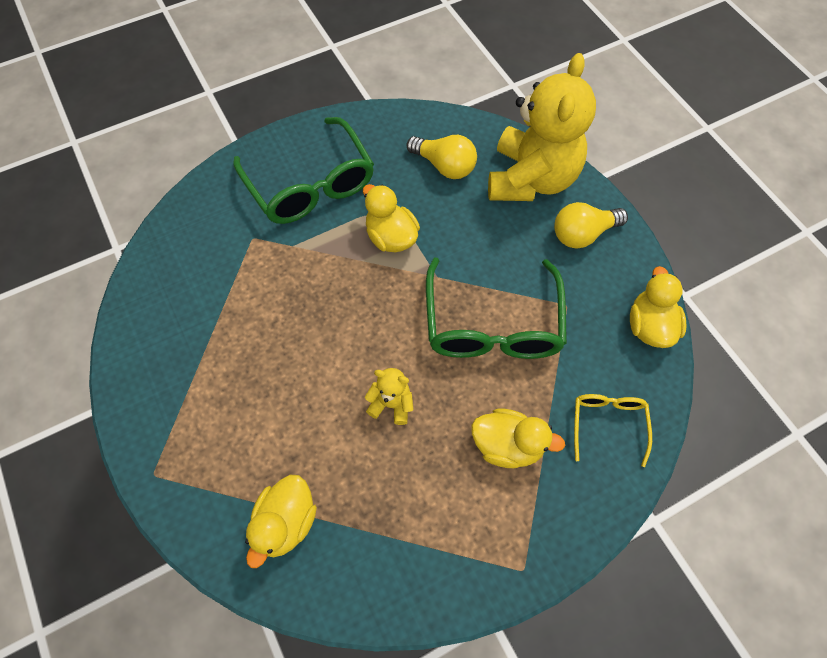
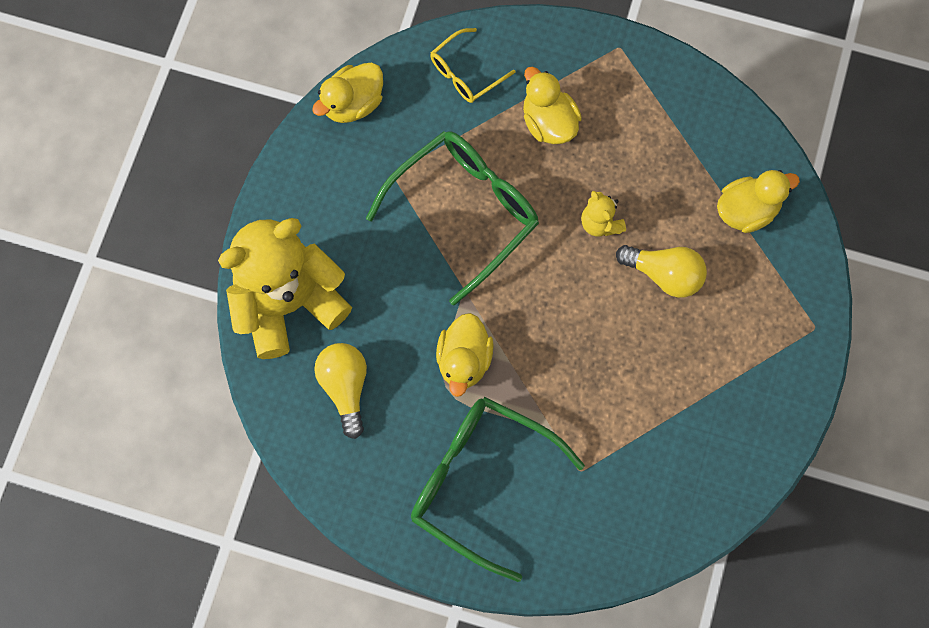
camera: 135 degrees left, 10 degrees up
(310, 185) = (481, 482): green glasses -> green glasses turned 75 degrees counterclockwise
(583, 234) = (309, 215): yellow light bulb -> yellow light bulb (664, 274)

